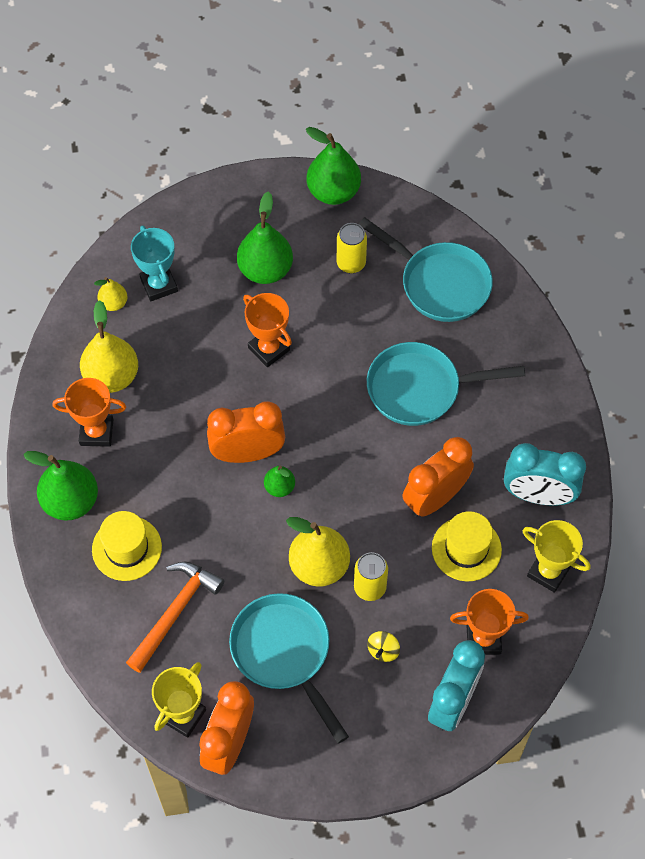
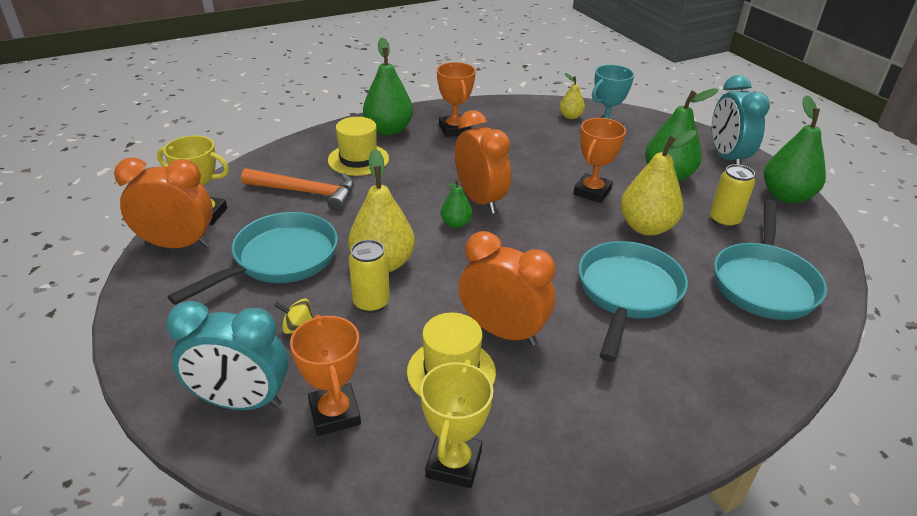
camera: 70 degrees right, 25 degrees down
(112, 376) = (507, 127): yellow pear -> yellow pear (646, 227)
(420, 388) = (627, 293): turquoise pan -> turquoise pan turned 45 degrees clockwise
(538, 495) = (560, 428): turquoise clock -> turquoise clock (727, 158)

